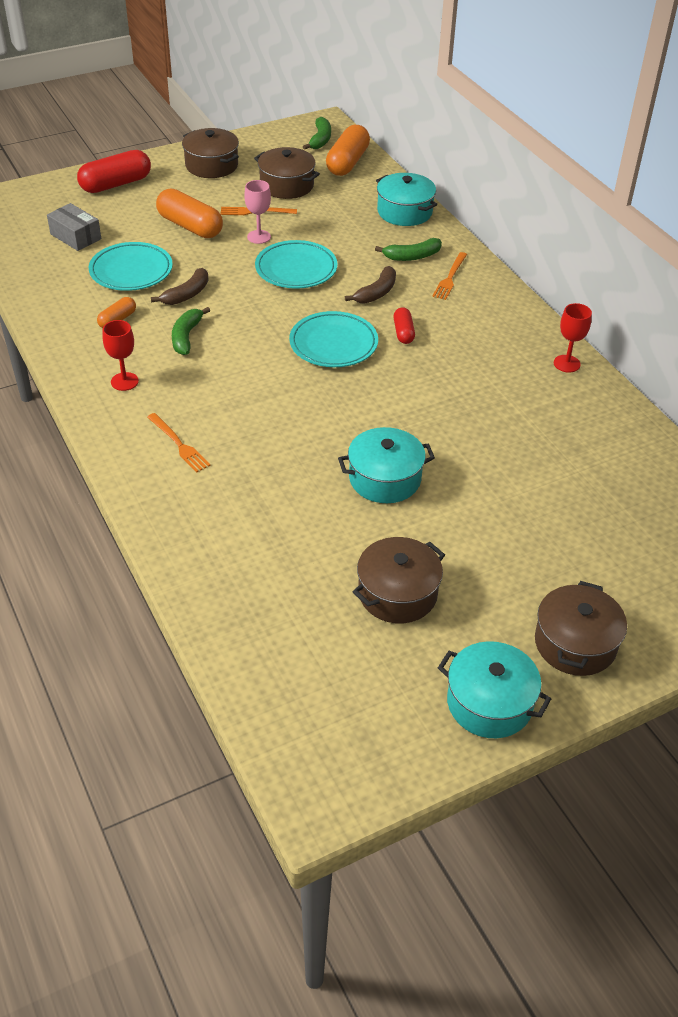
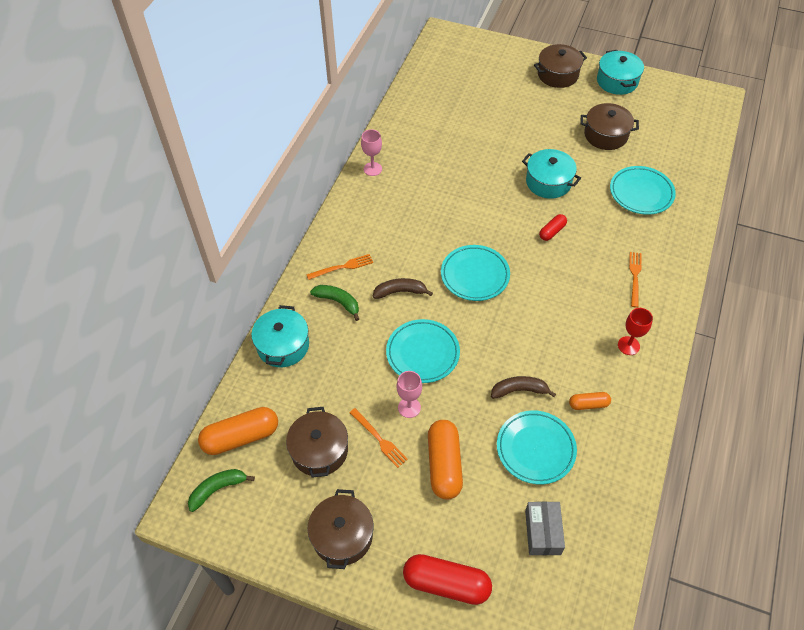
camera: 130 degrees left, 10 degrees up
(186, 336) = (556, 352): green banana -> none
(268, 544) = (641, 193): none -> turquoise plate
(403, 332) = (425, 252): red capsule -> red capsule (552, 231)
(566, 363) = (372, 169): red goblet -> pink goblet

